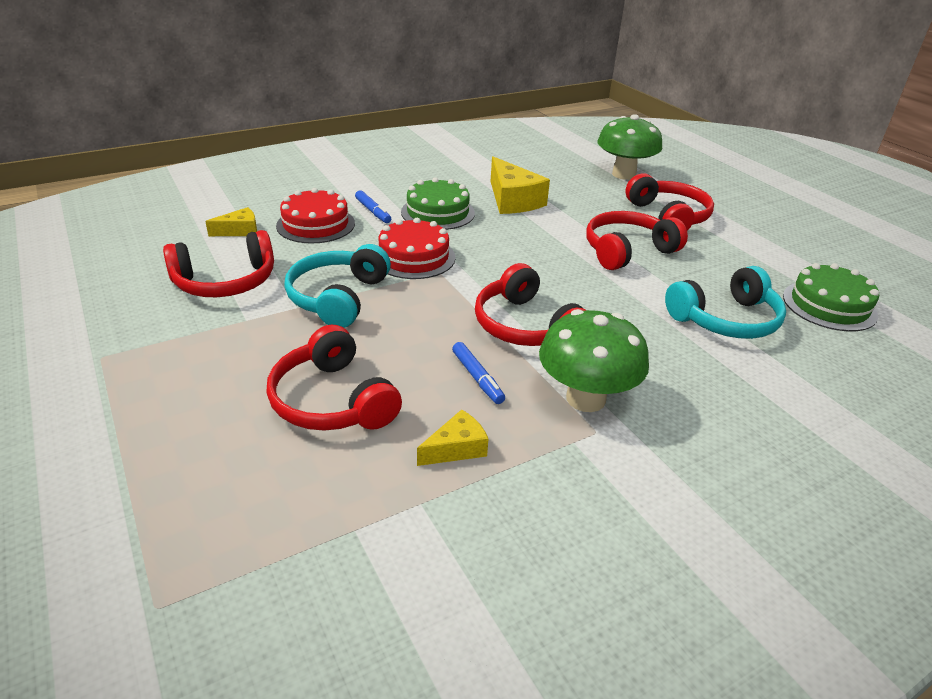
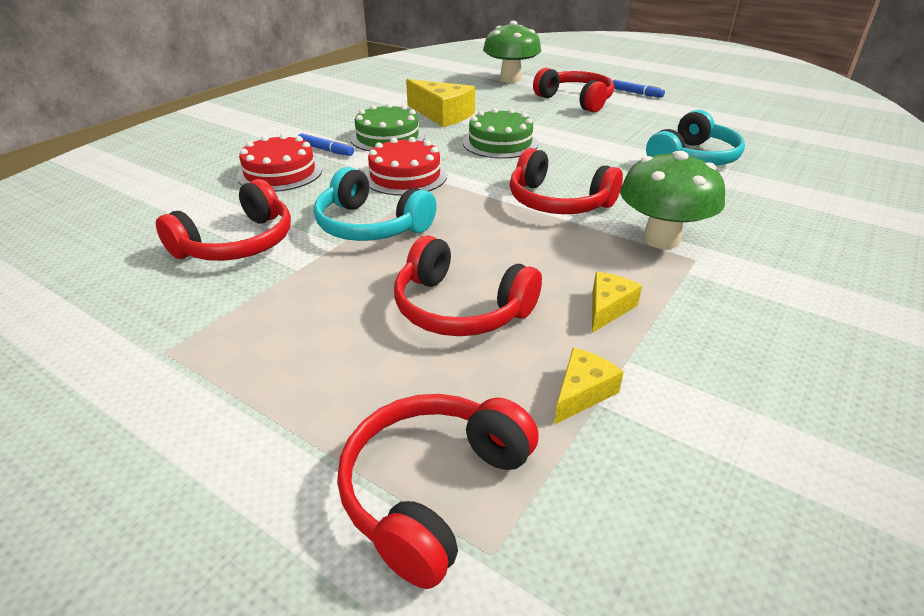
camera: 25 degrees left, 0 degrees up
(240, 231) = (203, 197): yellow cheese -> yellow cheese (582, 393)
(338, 298) = (371, 225): turquoise headphones -> turquoise headphones turned 45 degrees counterclockwise
(477, 378) = (563, 251): blue marker -> blue marker (636, 93)
(627, 251) = (573, 130): red headphones -> red headphones (434, 490)
(829, 305) = (745, 132): green cake -> green cake (500, 143)

